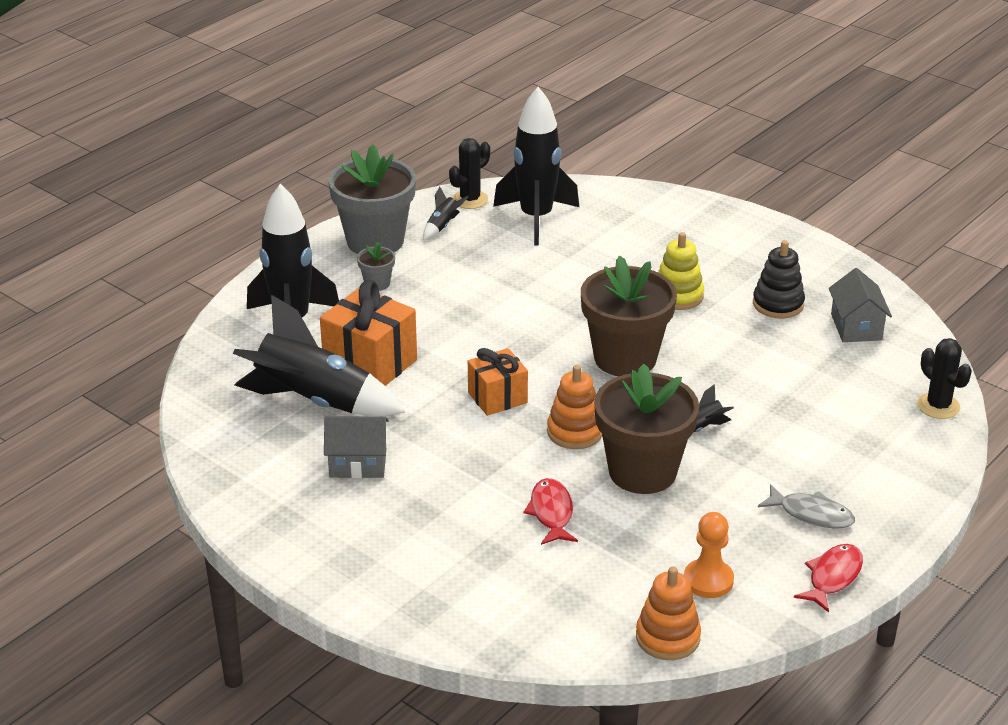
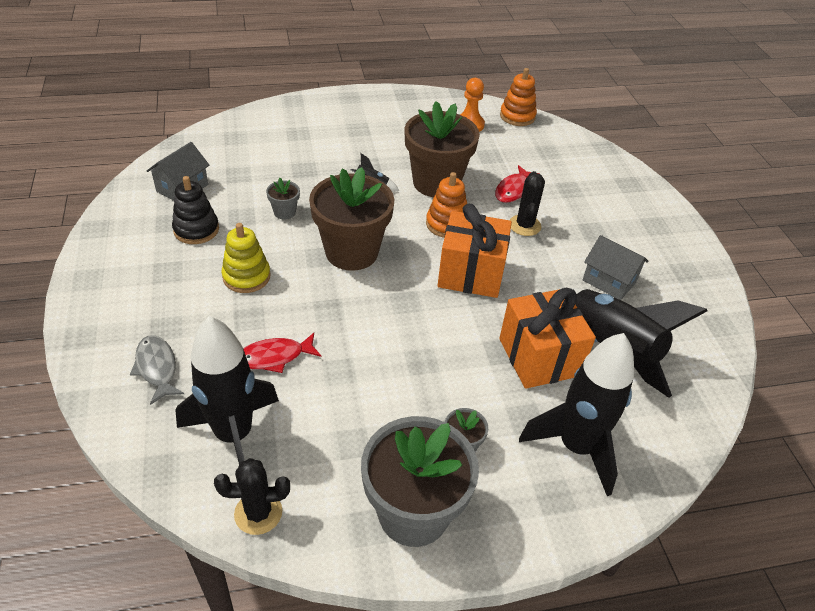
camera: 145 degrees left, 10 degrees up
(442, 226) = (327, 488): black rocket -> none
(497, 398) = (471, 274): orange gift -> orange gift, size x1.56
(735, 357) = (284, 212): none -> grey flower pot
(811, 514) = (379, 122): grey fish -> grey fish (157, 368)
(833, 577) = (410, 98): red fish -> red fish (274, 357)
(938, 406) = (229, 128): black cactus -> black cactus (524, 225)

